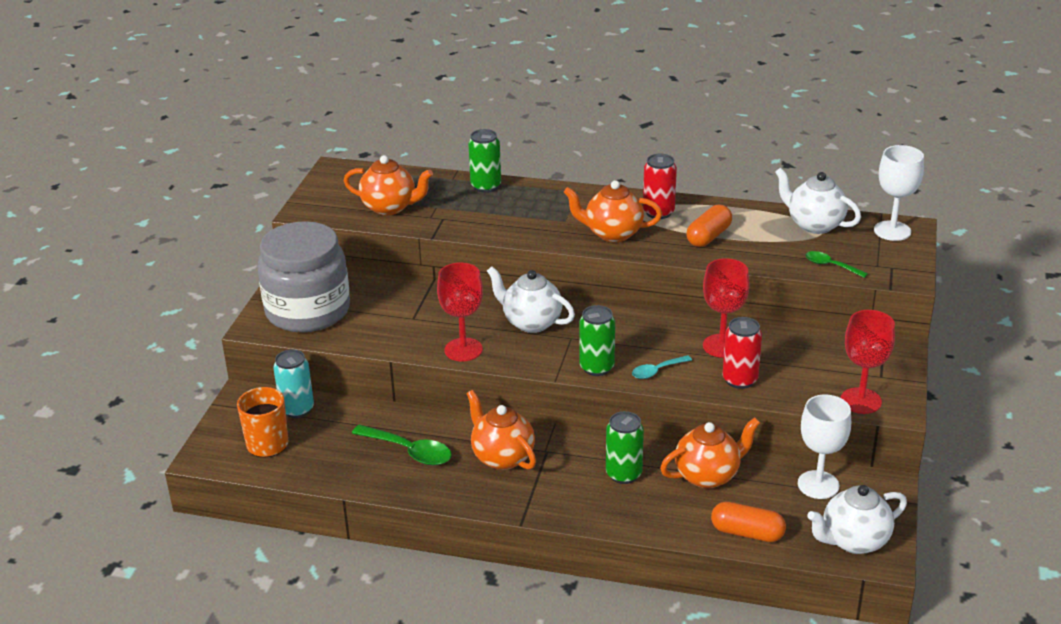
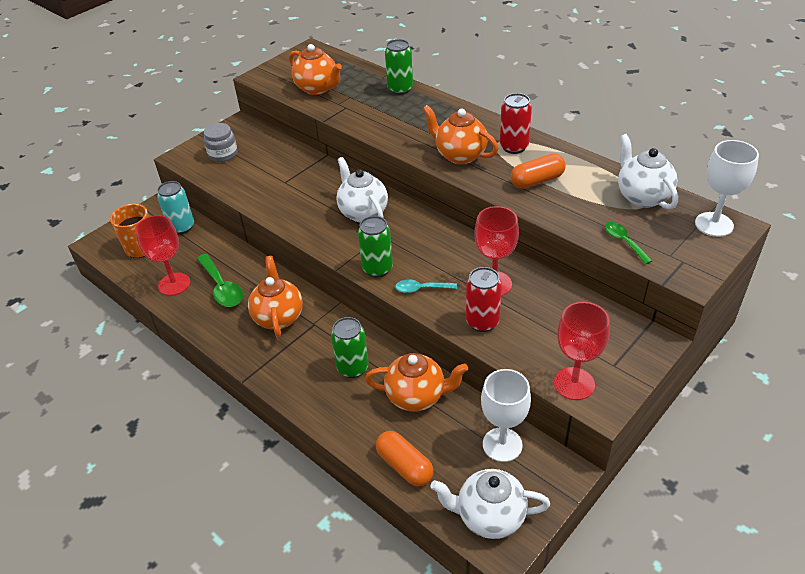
camera: 30 degrees right, 10 degrees up
(308, 311) = (223, 154): grey jar -> grey jar, size x0.45
(463, 350) = (295, 219): red goblet -> red goblet (174, 284)

